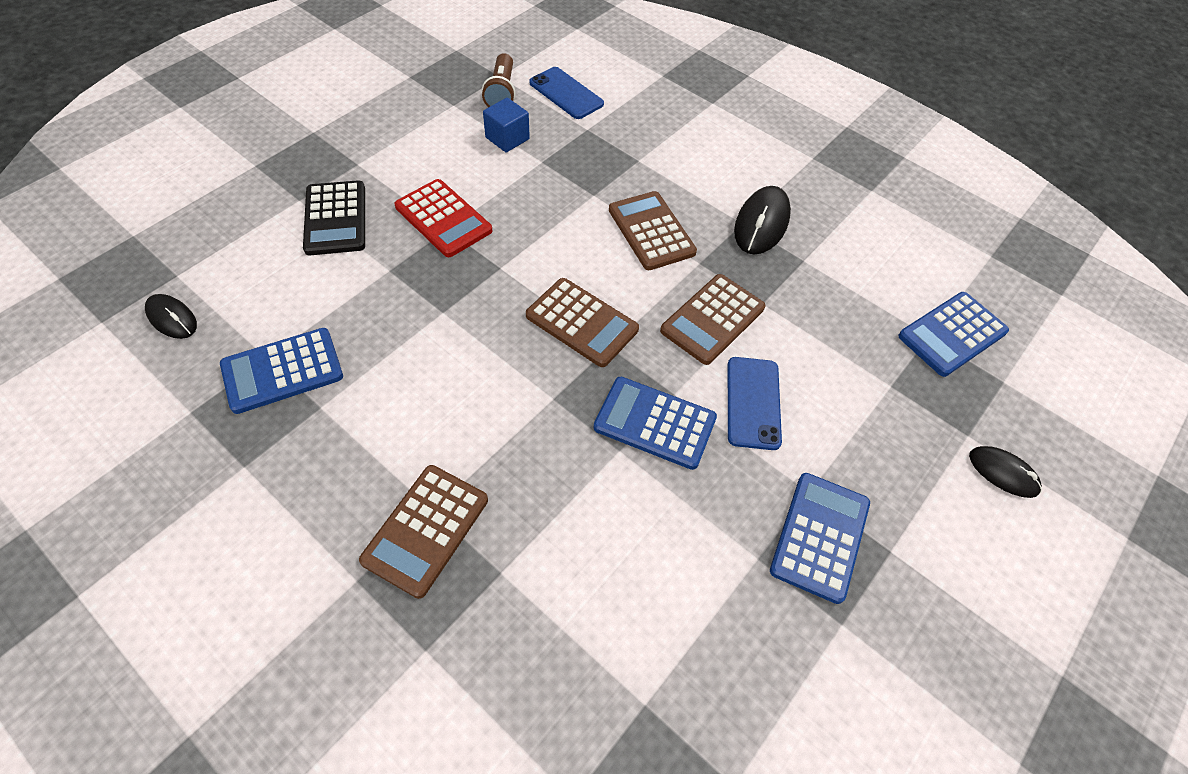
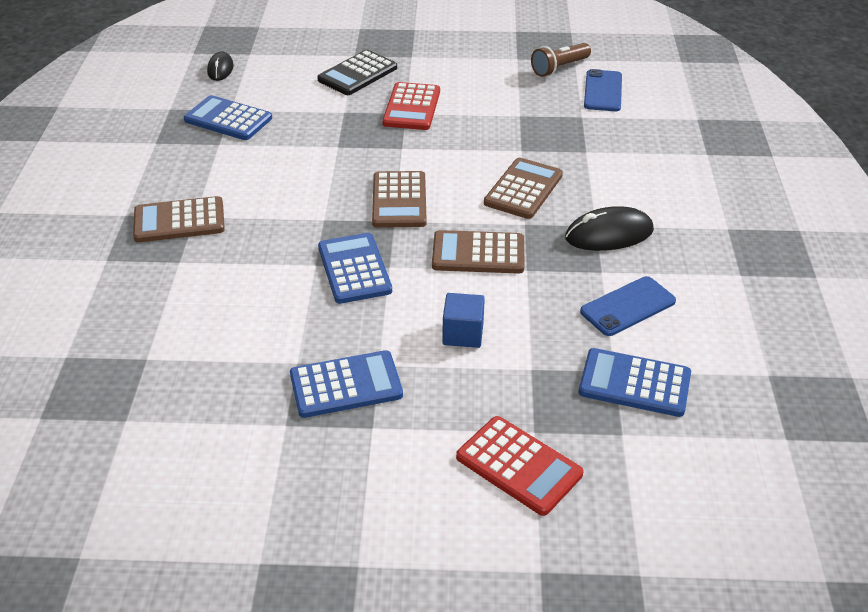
camera: 55 degrees right, 15 degrees down
(507, 138) = (519, 92): blue cube -> blue cube (463, 334)
(753, 402) = (425, 305): blue phone -> blue phone (627, 306)
(1003, 473) = (518, 466): black mouse -> red calculator

